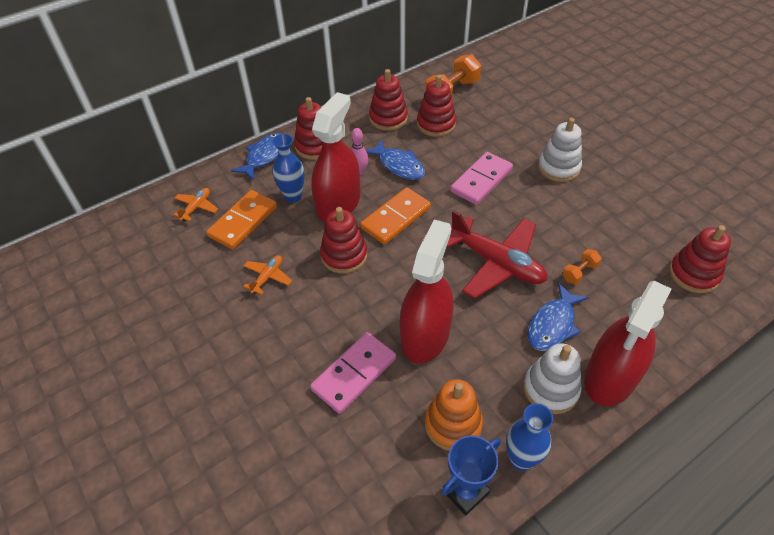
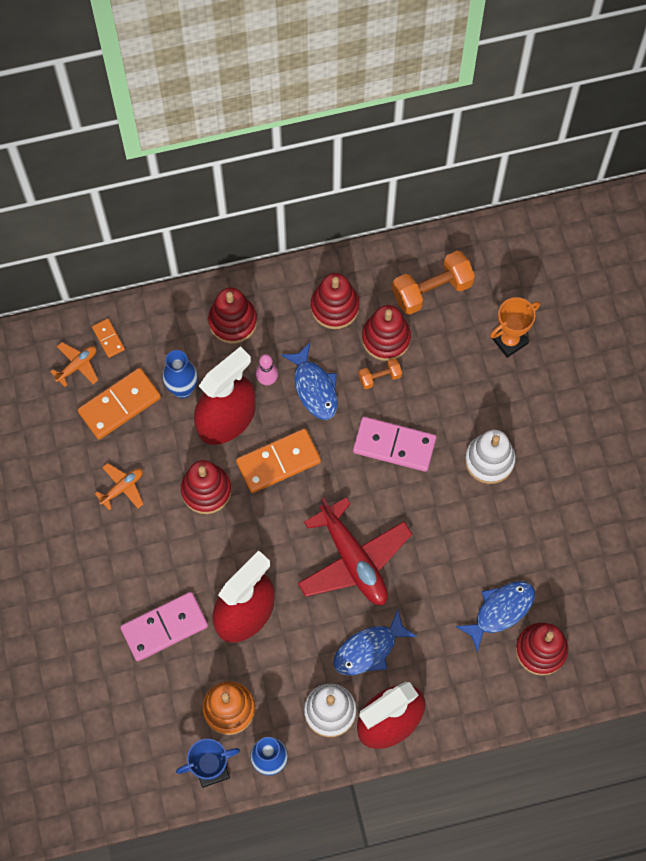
camera: 20 degrees right, 20 degrees up
(217, 184) = (108, 339): none -> orange domino
(264, 156) = (172, 315): blue fish -> blue fish (500, 611)
(481, 180) = (394, 445): pink domino -> pink domino turned 45 degrees clockwise
(523, 101) = (509, 340): none -> orange trophy
(579, 272) = (429, 603): orange dumbbell -> orange dumbbell (379, 377)

